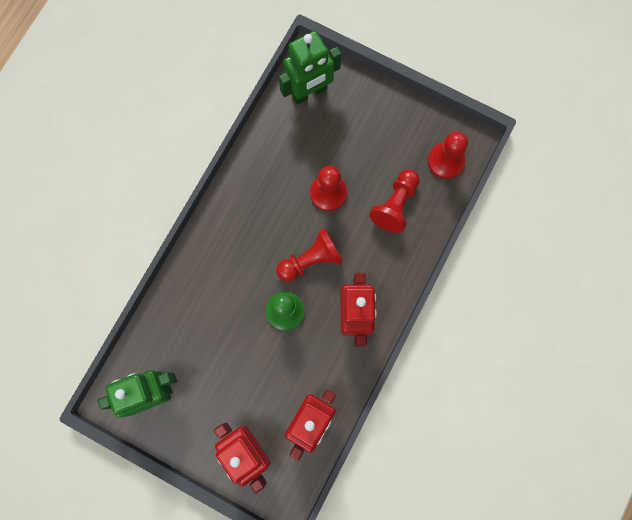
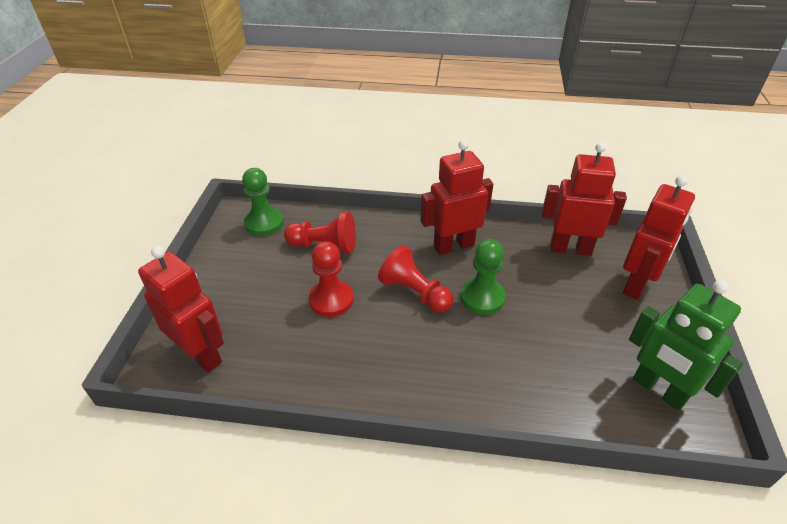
camera: 110 degrees left, 35 degrees down
(309, 92) = (201, 354): green robot -> red robot
(445, 161) = (264, 223): red pawn -> green pawn

